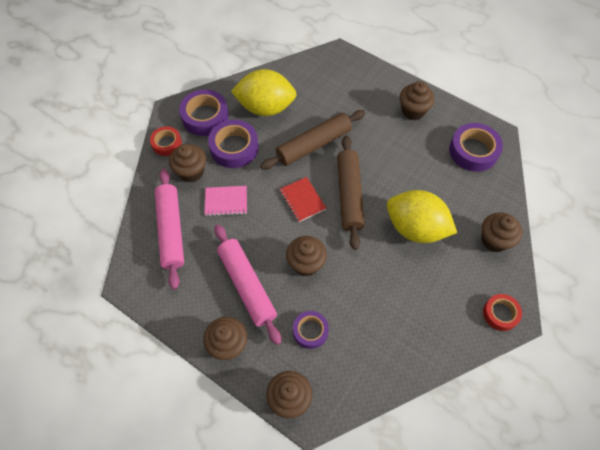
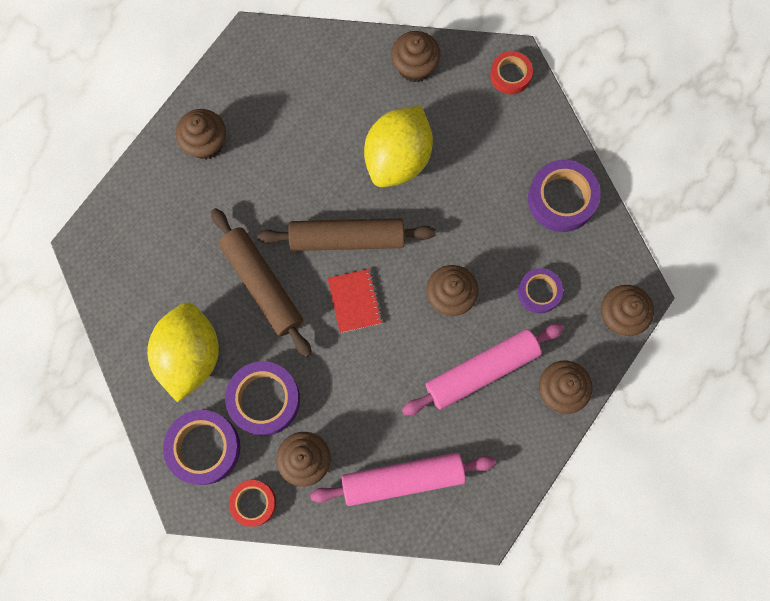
camera: 90 degrees left, 15 degrees up
(226, 201) = (356, 406): pink notebook -> none
(302, 200) = (354, 301): red notebook -> red notebook turned 75 degrees counterclockwise
(473, 151) = (279, 73): purple tape -> purple tape (561, 199)

